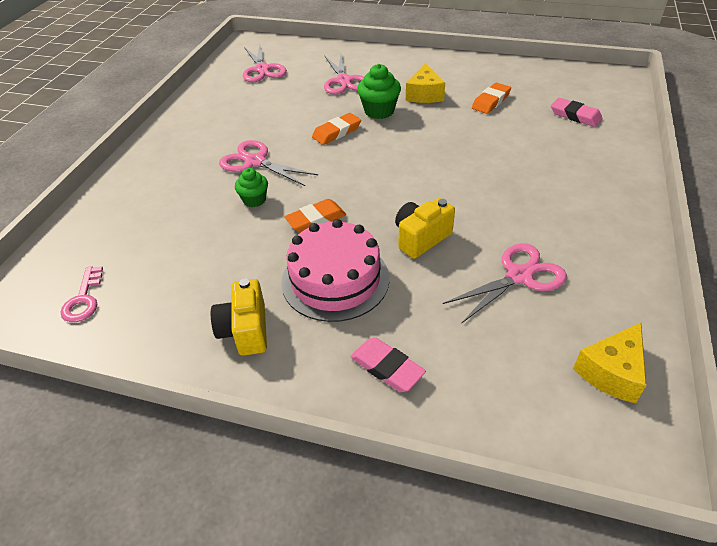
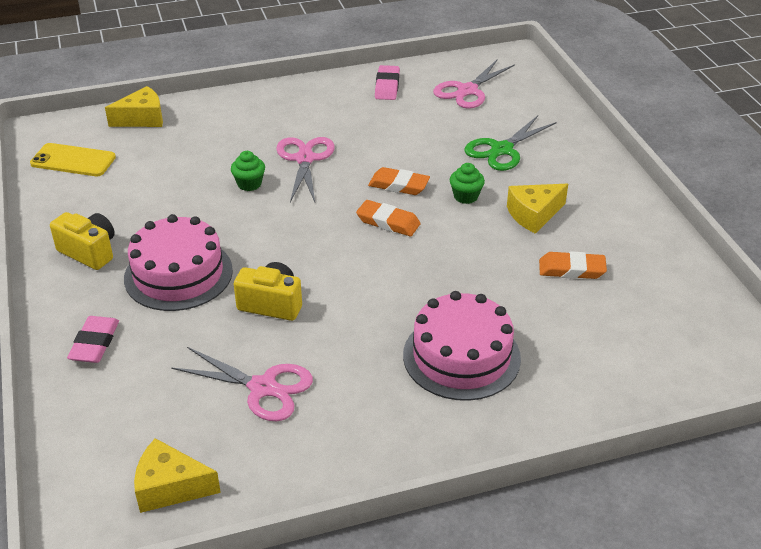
camera: 55 degrees right, 5 degrees down
(79, 231) = (142, 119): none -> yellow cheese
(84, 299) = (73, 160): pink key -> yellow phone
(245, 330) = (89, 252): yellow camera -> yellow camera turned 75 degrees clockwise
(316, 219) = (249, 230): orange eraser -> orange eraser (388, 222)
(344, 81) = (502, 150): pink scissors -> green scissors
(379, 111) = (466, 196): green cupcake -> green cupcake, size x0.65
(545, 171) = (461, 356): none -> pink cake
(575, 115) = (610, 348): pink eraser -> pink eraser (387, 86)

